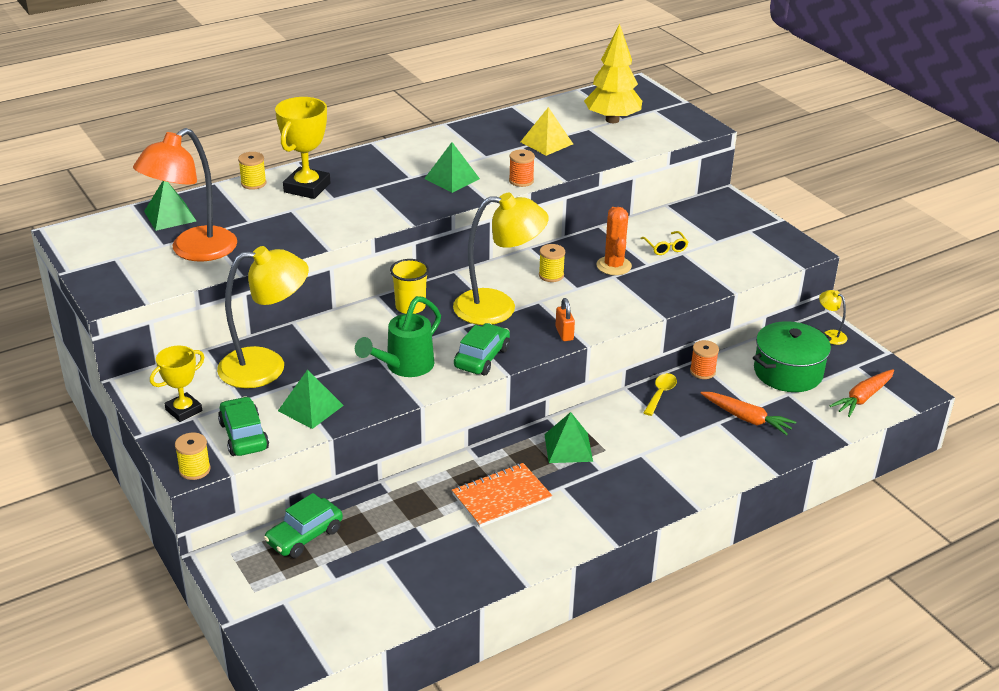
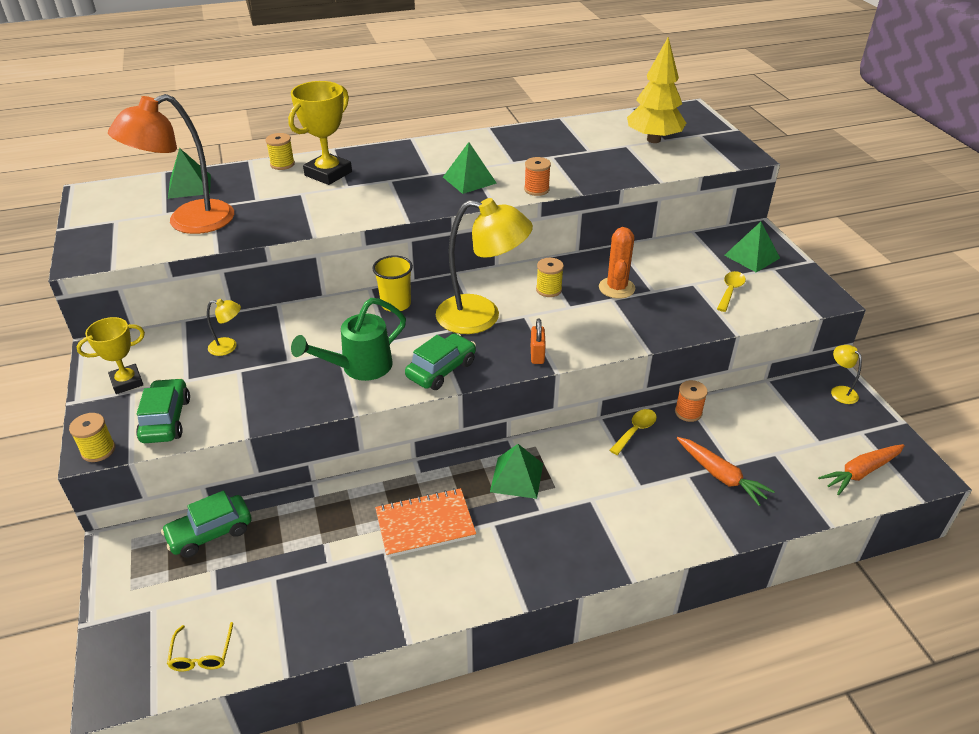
camera: 15 degrees right, 5 degrees up
(266, 366) = (228, 347): yellow lamp -> yellow lamp, size x0.42
(310, 408) = (246, 399): green pyramid -> green pyramid (752, 256)
(546, 143) = (578, 155): yellow pyramid -> none
(665, 247) = (677, 275): yellow glasses -> yellow glasses (202, 654)
(717, 255) = (730, 291): none -> yellow spoon
(788, 372) = (782, 427): green pot -> none

